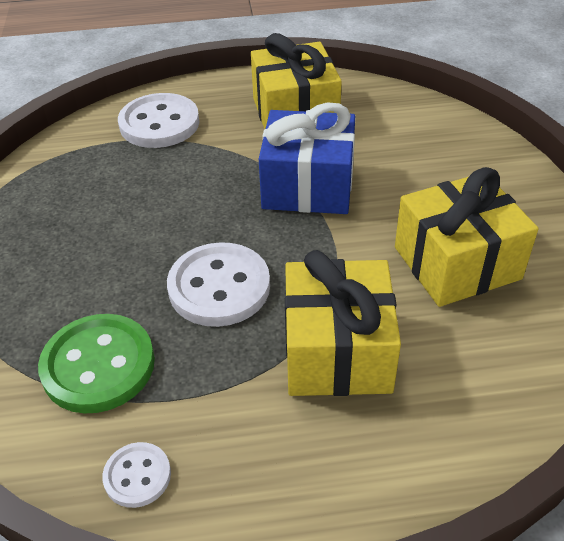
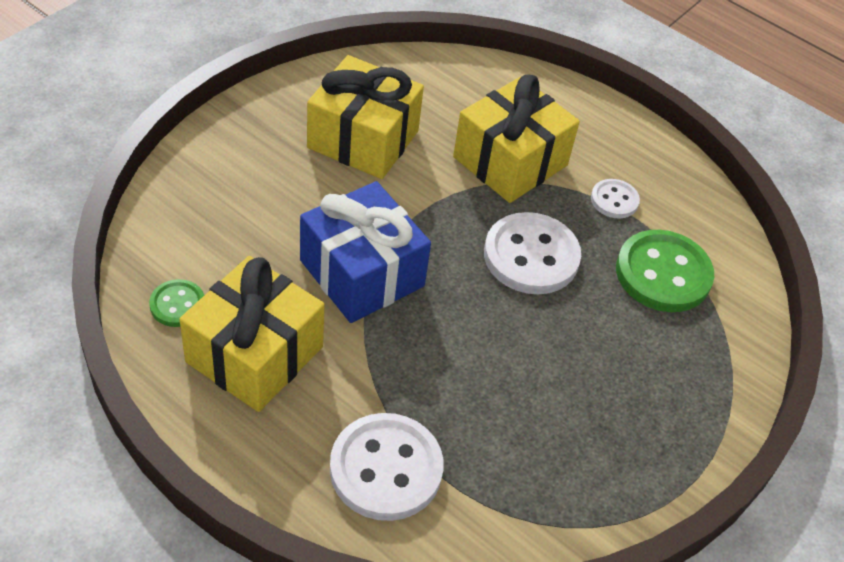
camera: 140 degrees left, 5 degrees up
(137, 476) = (690, 199): white button -> white button (614, 200)
(367, 102) = (177, 305): none -> green button

